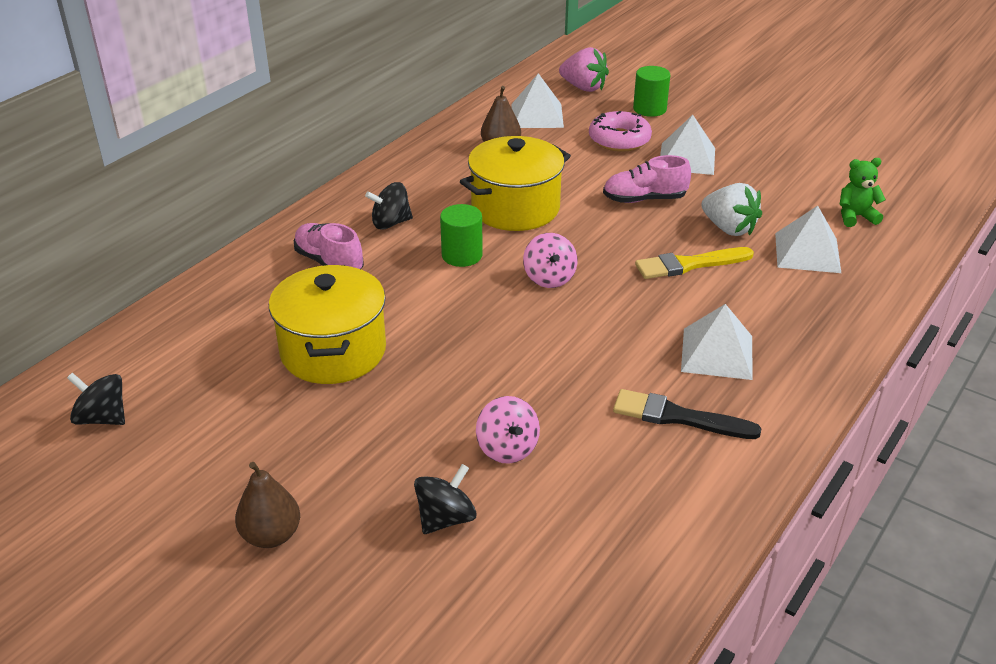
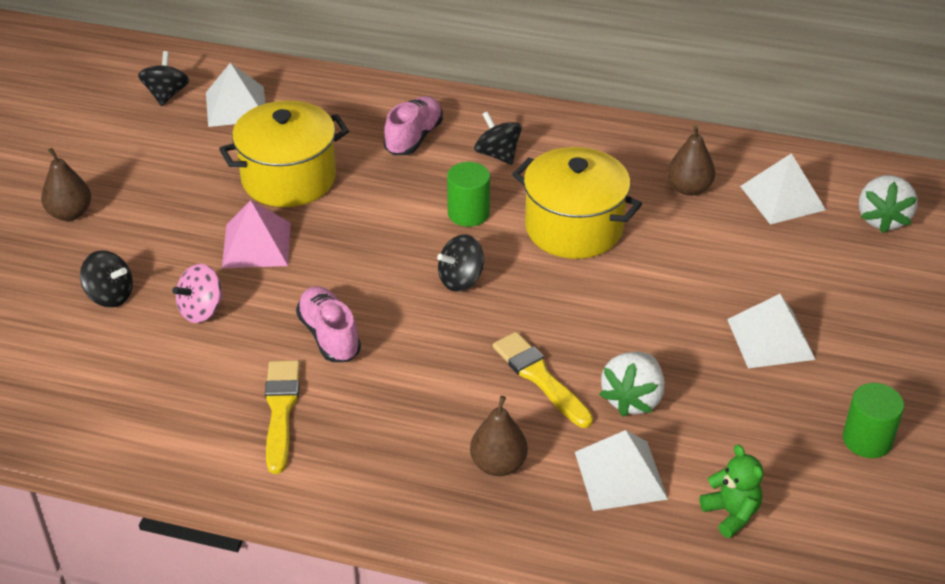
camera: 70 degrees right, 5 degrees up
(426, 392) = (256, 245): none -> pink pyramid
(549, 278) = (461, 280): pink spinning top -> black spinning top
(583, 87) = (882, 219): pink strawberry -> white strawberry
(619, 140) = (774, 274): pink donut -> none
(644, 199) = (653, 319): pink shoe -> pink shoe (329, 336)
(649, 109) = (872, 285): green cylinder -> green cylinder (867, 439)
(678, 417) = (281, 411): black brush -> yellow brush
(717, 353) = (391, 424): white pyramid -> white pyramid (236, 106)
(781, 306) = (498, 464): none -> brown pear

